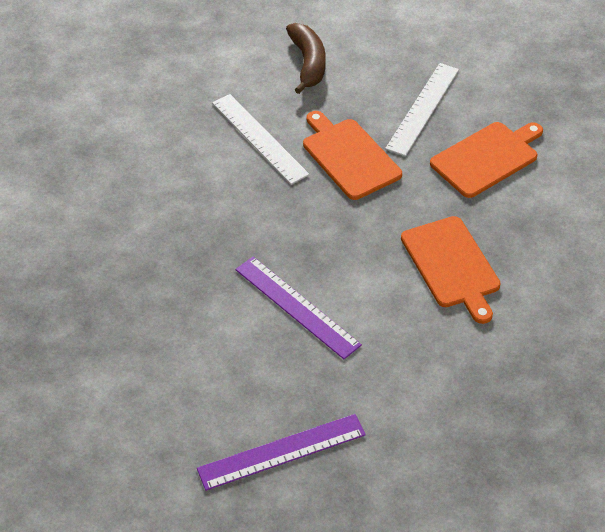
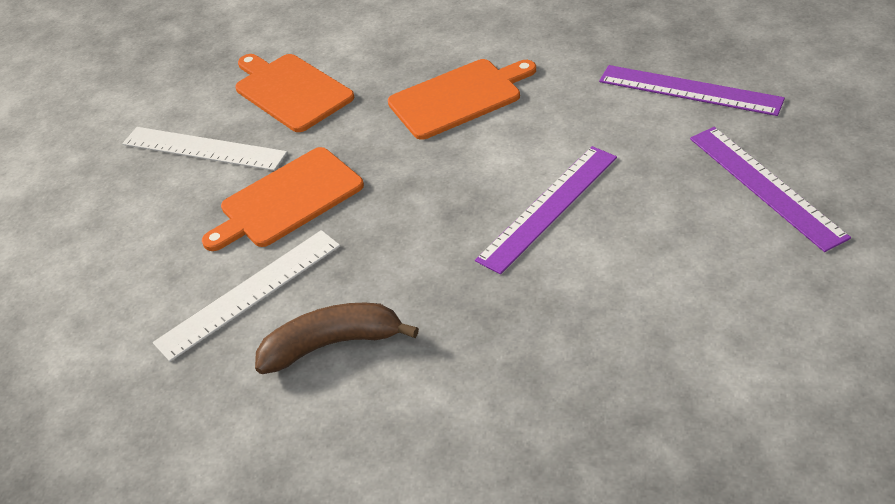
camera: 90 degrees left, 5 degrees down
(308, 63) = (98, 267): brown banana -> brown banana (332, 344)
(423, 430) = (689, 90): none -> purple ruler

